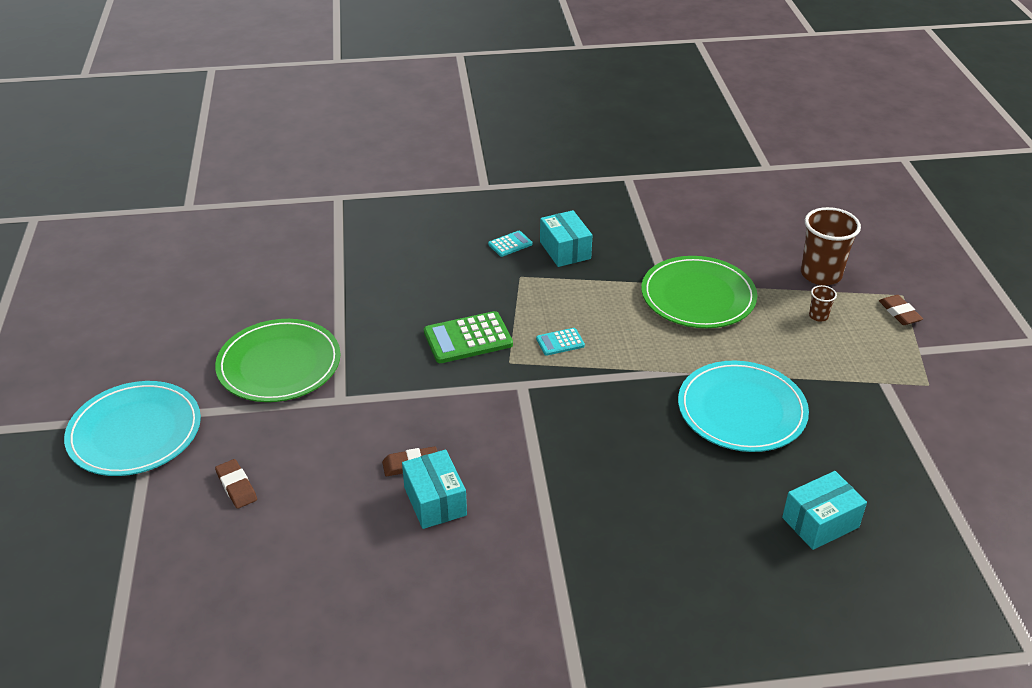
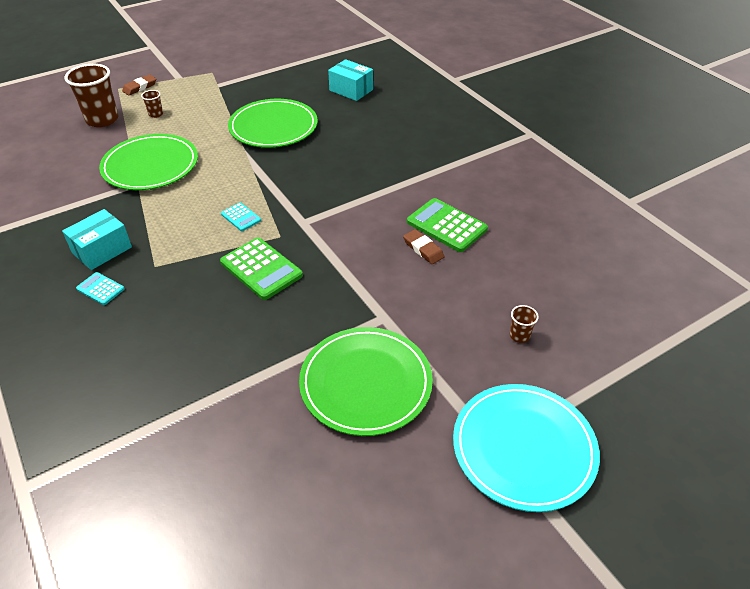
camera: 115 degrees left, 5 degrees up
(236, 486) = (519, 336): brown eraser -> brown cup
(435, 501) = (446, 225): turquoise box -> green calculator
(741, 410) = (273, 127): turquoise plate -> green plate

